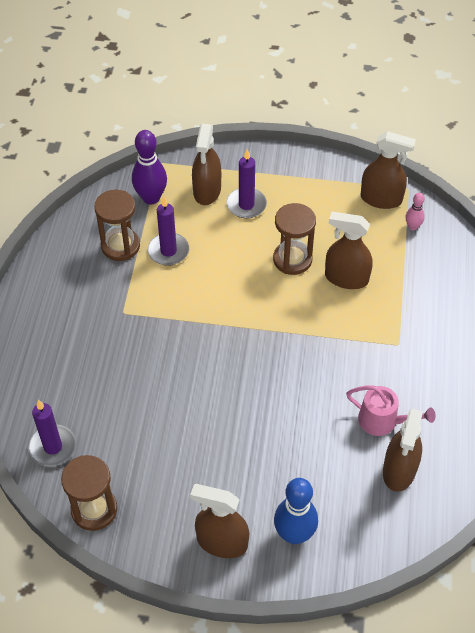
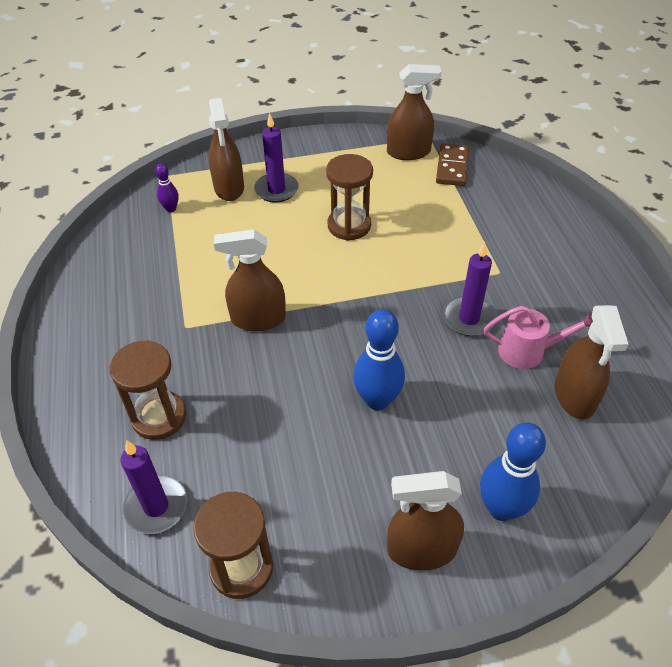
camera: 20 degrees left, 5 degrees down
(120, 246) = (155, 262): brown hourglass -> brown hourglass (159, 417)
(151, 198) = (171, 209): purple bowling pin -> purple bowling pin, size x0.52
(168, 251) = (212, 253): purple candle -> purple candle (469, 318)
(243, 421) = (377, 400): none -> blue bowling pin
(346, 278) = (413, 227): brown spray bottle -> brown spray bottle (258, 319)
(412, 226) = (452, 167): pink bowling pin -> brown domino

